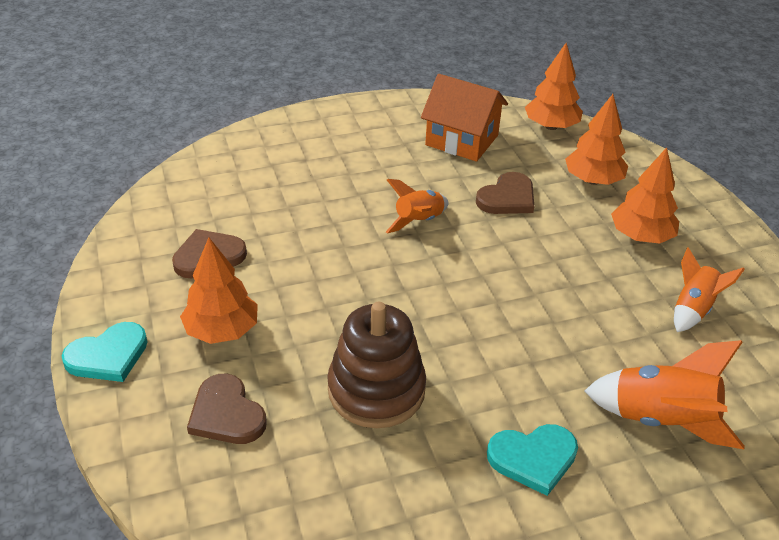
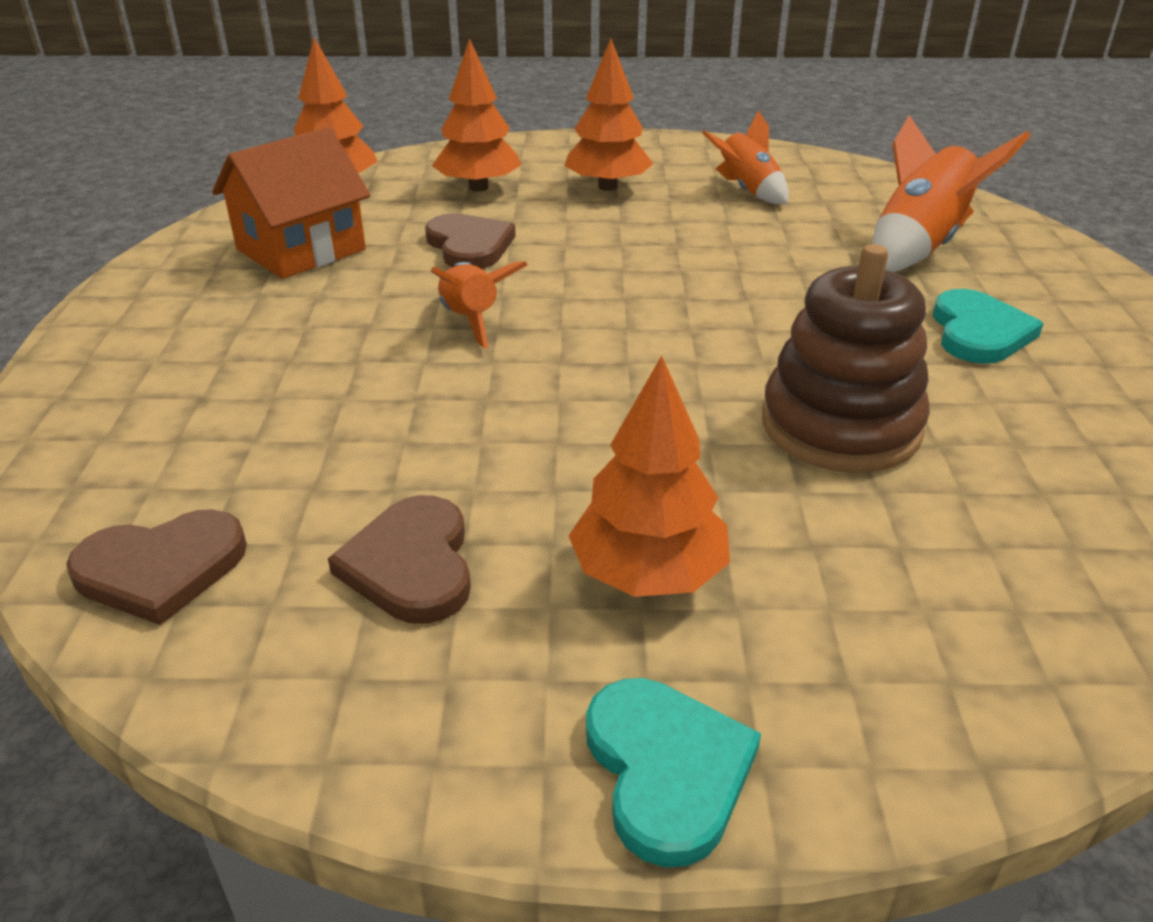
camera: 70 degrees left, 5 degrees down
(226, 414) = (873, 597): brown heart -> brown heart (161, 569)

